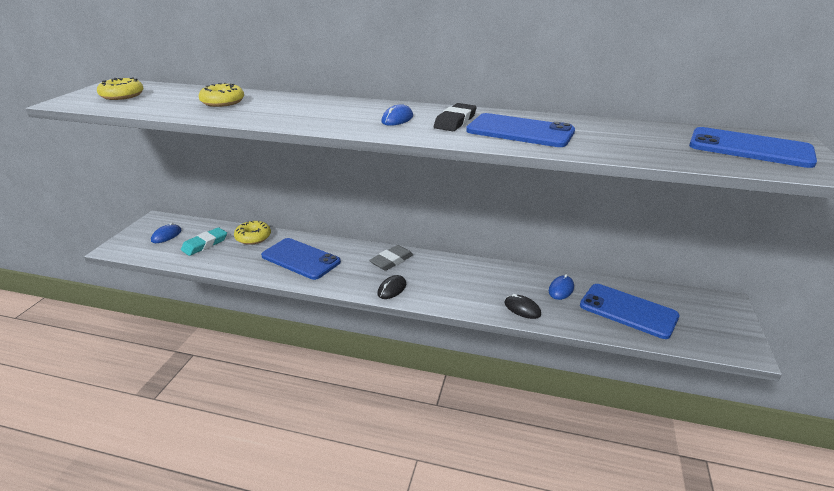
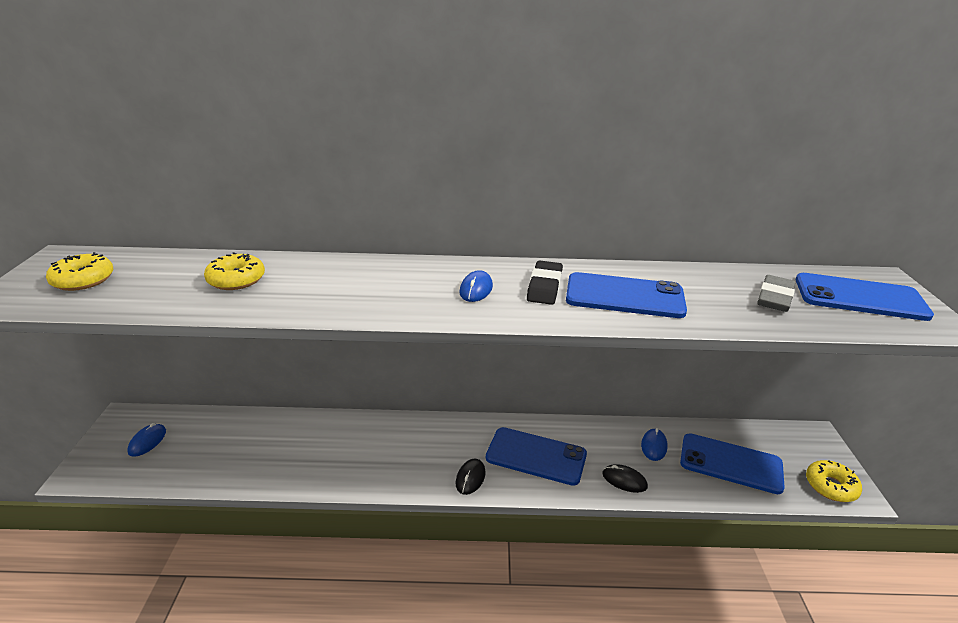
camera: 15 degrees left, 0 degrees up
(205, 244) = (207, 447): turquoise eraser -> none
(253, 237) = (269, 427): yellow donut -> yellow donut (830, 486)
(300, 259) = (343, 451): blue phone -> blue phone (536, 456)
(391, 260) = (454, 436): grey eraser -> grey eraser (774, 298)

